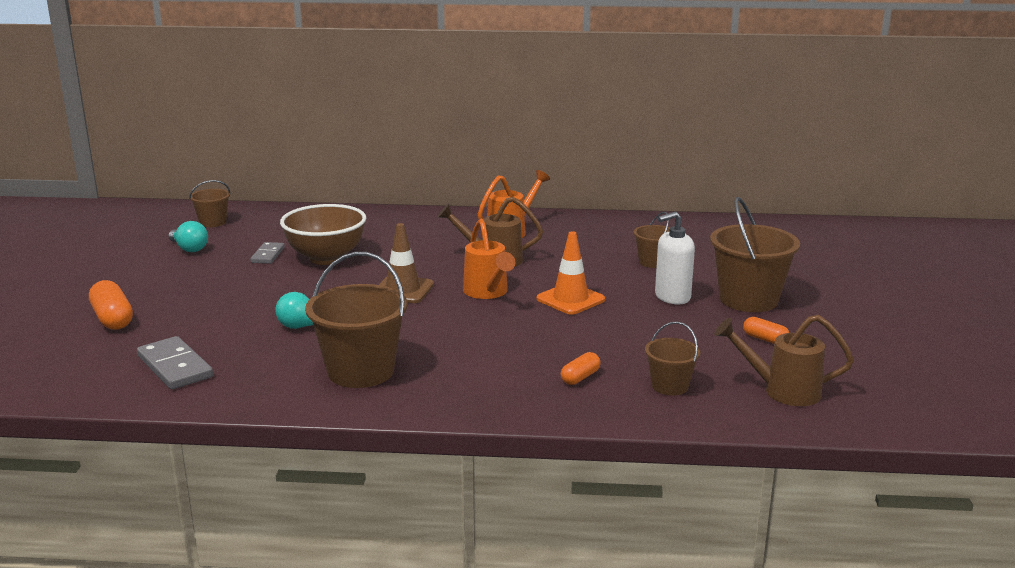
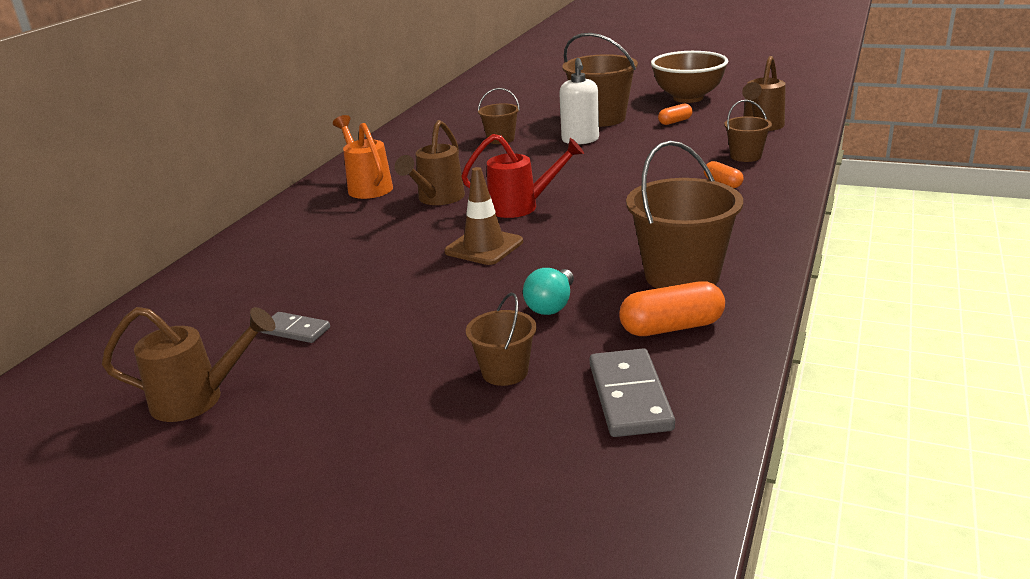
camera: 70 degrees left, 5 degrees up
(112, 319) = (436, 463): orange capsule -> orange capsule (672, 327)
(174, 367) = (630, 397): grey domino -> grey domino turned 75 degrees counterclockwise
(189, 248) = (199, 399): turquoise light bulb -> brown watering can
(213, 222) = (105, 379): brown bucket -> brown bucket (505, 372)
(326, 258) = (346, 289): brown bowl -> brown bowl (688, 98)
(488, 293) = (522, 206): orange watering can -> red watering can
(570, 299) = (561, 174): orange traffic cone -> none

